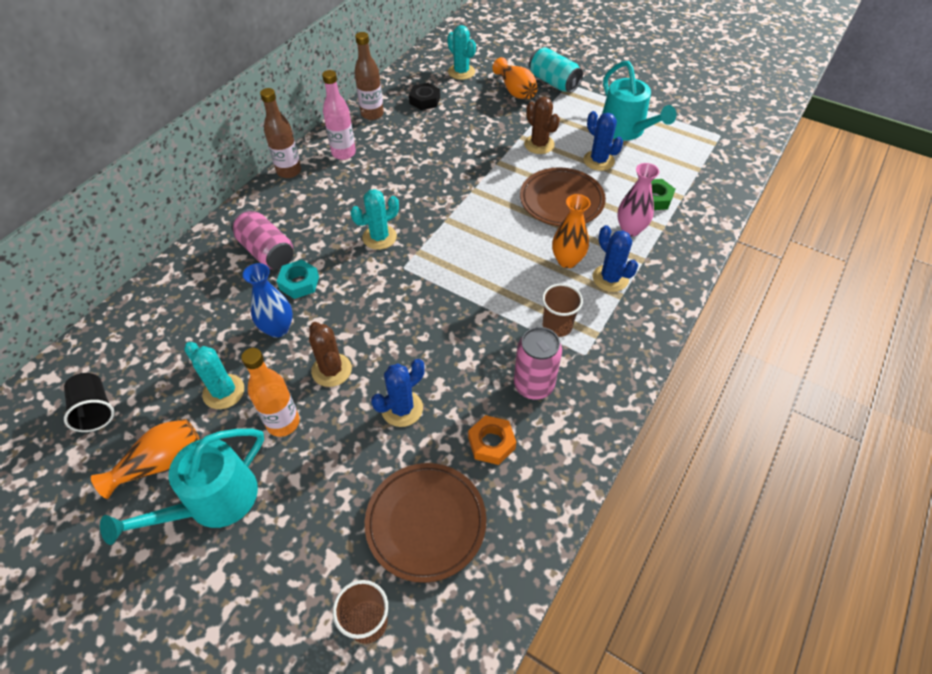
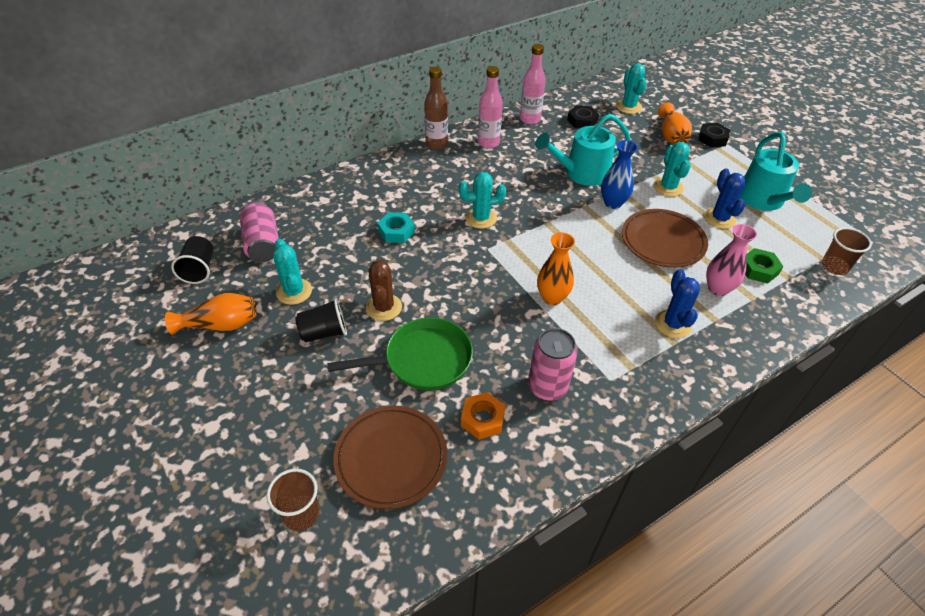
camera: 25 degrees right, 5 degrees down
(213, 501) = (242, 369): turquoise watering can -> turquoise watering can (582, 173)
(267, 252) = (385, 199): pink can -> pink can (263, 243)
(278, 329) = (360, 260): blue vase -> blue vase (613, 203)
(283, 423) = (324, 332): orange bottle -> black cup
(372, 114) = (530, 119): brown bottle -> pink bottle
(402, 409) = (423, 360): blue cactus -> green pan
(539, 144) = (668, 187): brown cactus -> turquoise cactus
(553, 82) = (712, 139): turquoise can -> black nut
(557, 326) = (598, 346): brown cup -> brown cup (834, 267)
(567, 261) = (639, 294): orange vase -> orange vase (552, 297)

